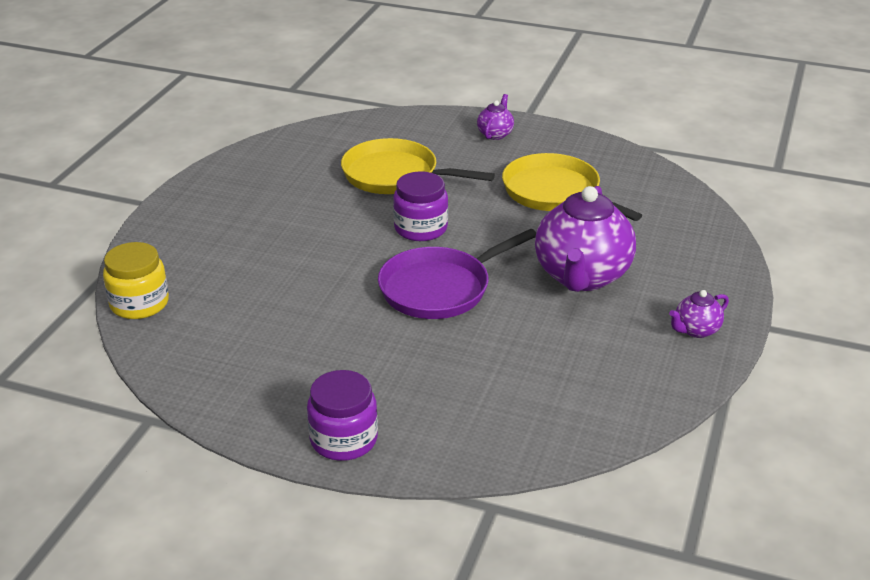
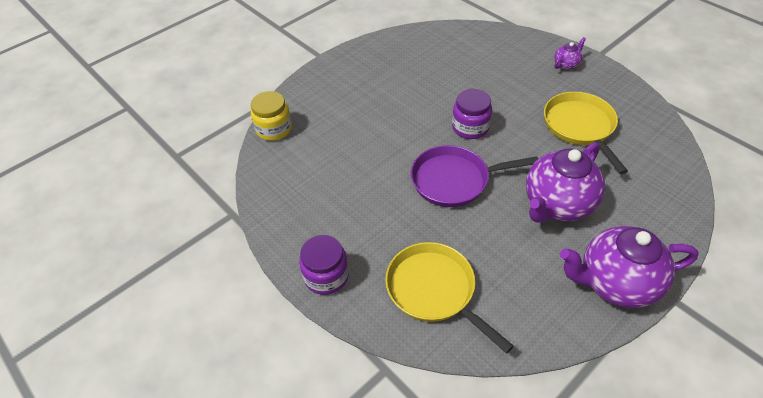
camera: 30 degrees right, 15 degrees up
(396, 175) = (479, 80): yellow pan -> yellow pan (434, 290)
(696, 330) = (615, 283): purple teapot -> purple teapot, size x2.23

